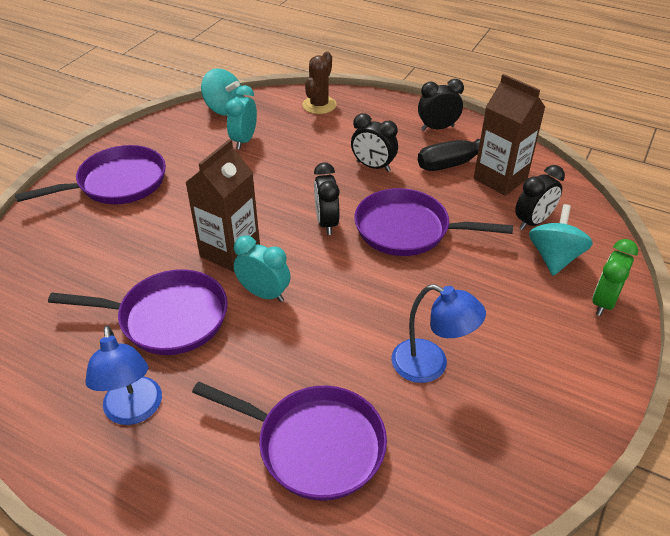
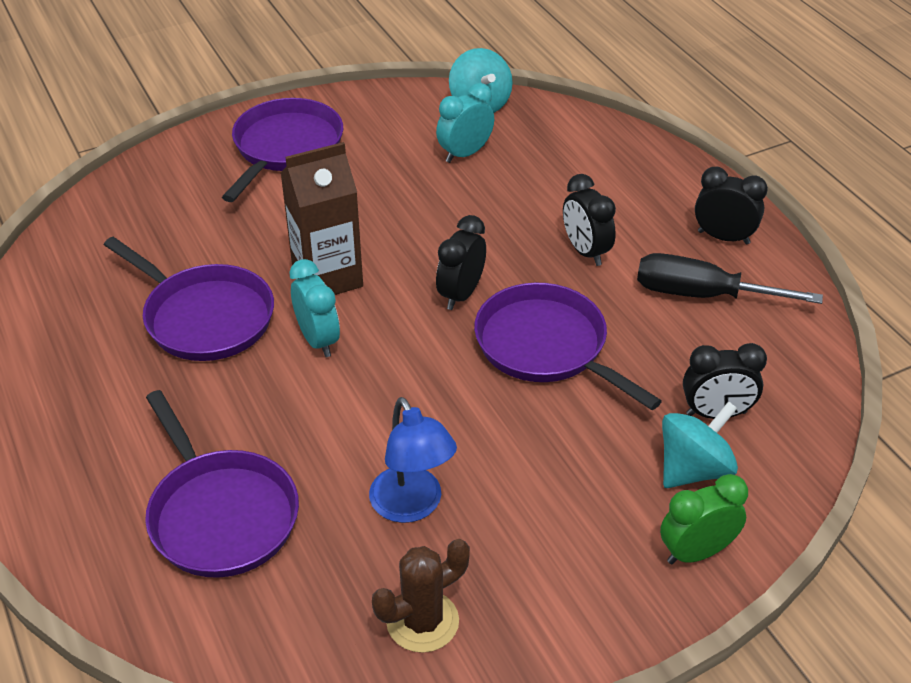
camera: 35 degrees right, 0 degrees up
(117, 183) = (285, 148): purple pan -> purple pan turned 75 degrees counterclockwise
(134, 411) = (97, 391): blue lamp -> none
(319, 105) = (599, 144): brown cactus -> brown cactus (422, 621)
(500, 179) = (735, 340): brown carton -> none

